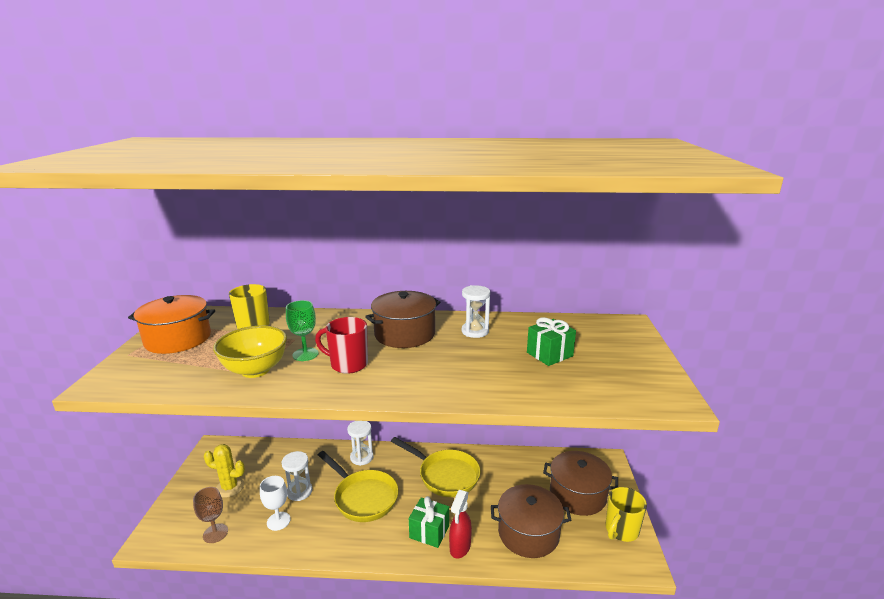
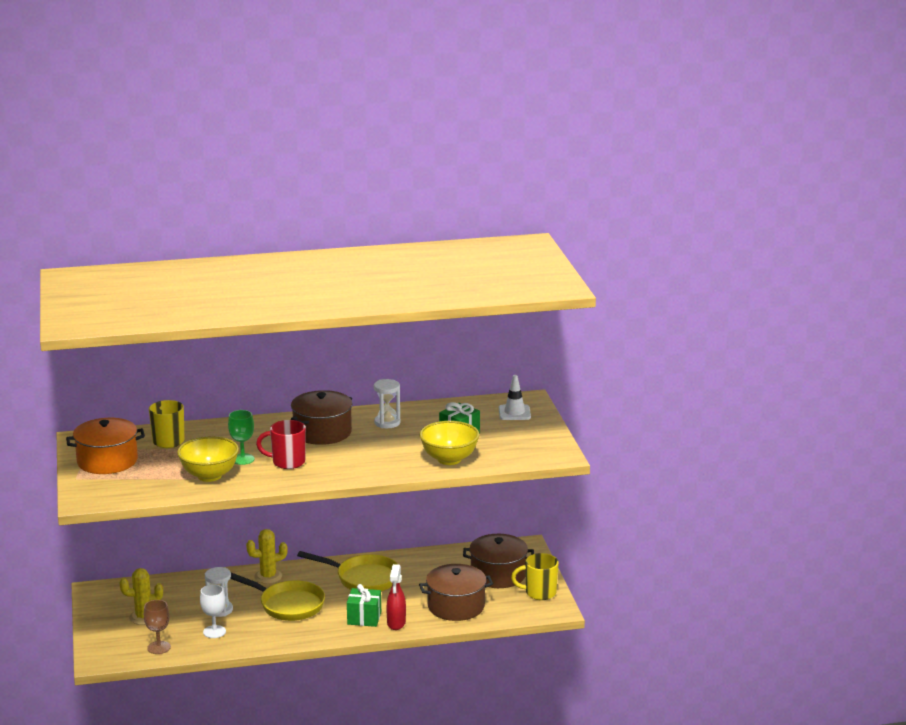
camera: 15 degrees left, 0 degrees up
(361, 457) = (268, 576): white hourglass -> yellow cactus
(532, 386) = (449, 459): none -> yellow bowl
(614, 336) = (514, 413): none -> white traffic cone
(621, 530) = (539, 593): yellow mug -> yellow mug turned 60 degrees clockwise

